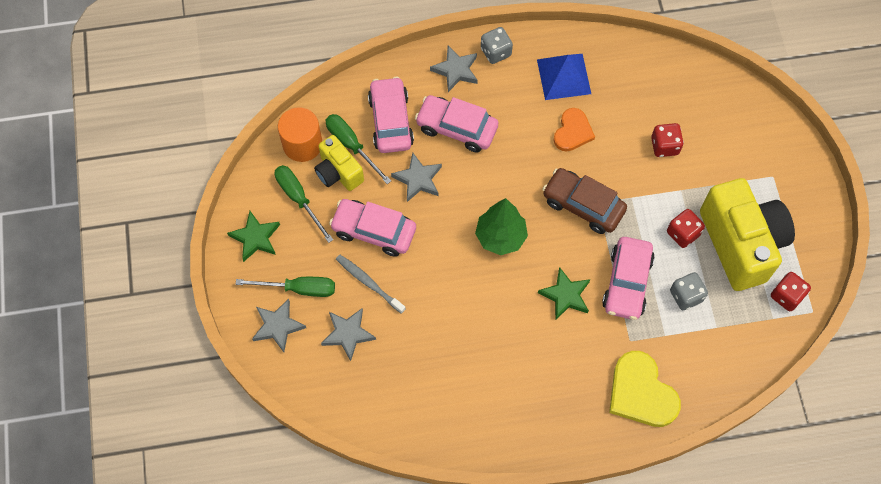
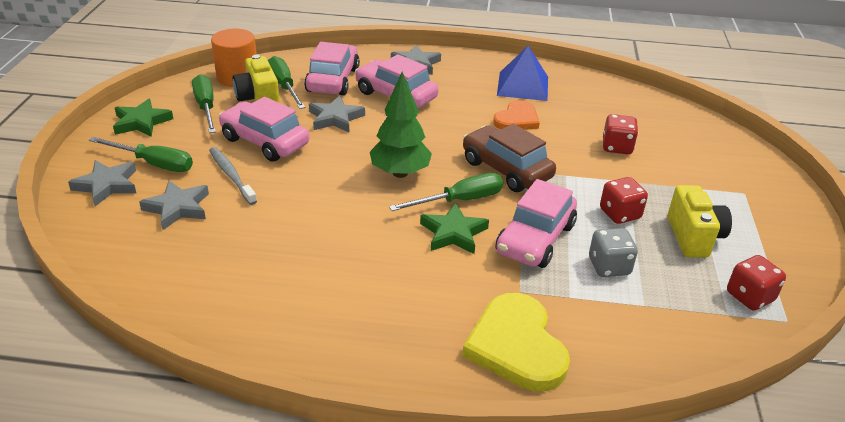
camera: 15 degrees right, 30 degrees down
(495, 52) = (461, 61): grey dice -> none
(558, 256) = (460, 200): none -> green screwdriver
(741, 243) = (693, 237): yellow camera -> yellow camera, size x0.54

